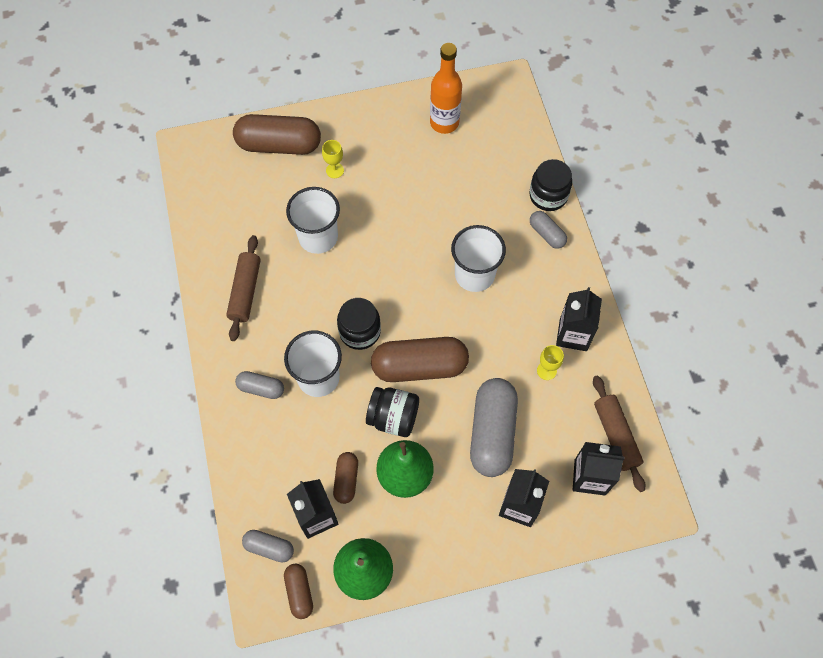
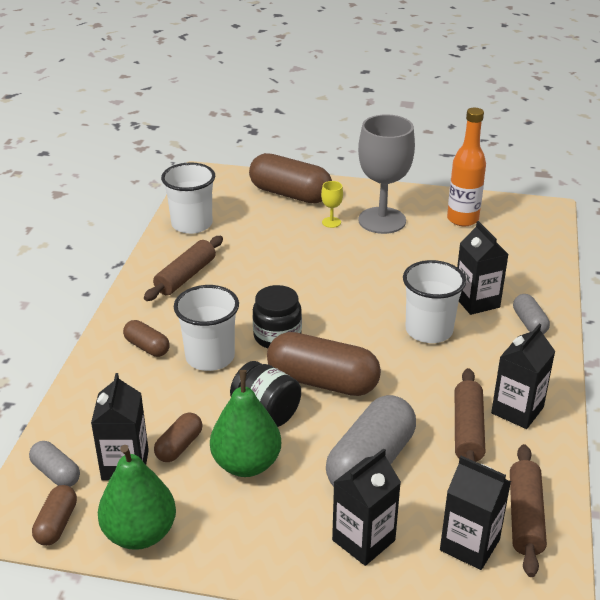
camera: 25 degrees right, 30 degrees down
(261, 388) = (147, 347): grey capsule -> brown capsule
(318, 237) = (283, 260): white cup -> white cup (192, 224)
(377, 151) = (382, 220): none -> grey goblet
(497, 225) = (476, 301): none -> black carton
(546, 370) = (468, 430): yellow goblet -> brown rolling pin
(548, 195) = (547, 295): black jar -> none

